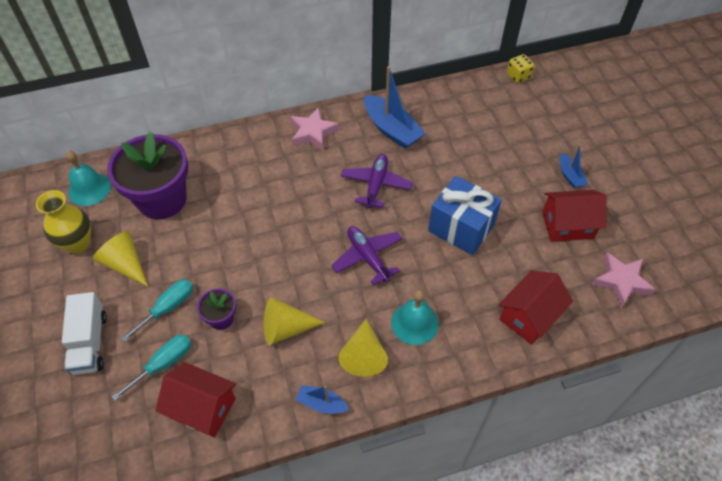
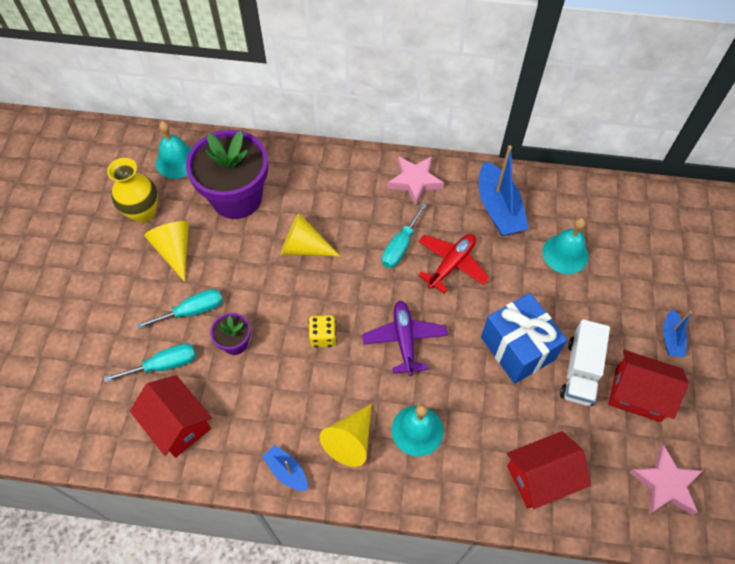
camera: 25 degrees right, 5 degrees up
(90, 342) = (111, 315): white truck -> white truck (580, 371)
(286, 328) = (289, 379): yellow cone -> yellow cone (304, 247)
(326, 186) = (400, 246): none -> turquoise screwdriver
(376, 185) = (451, 264): purple plane -> red plane
(460, 144) = (565, 254): none -> turquoise bell
(518, 76) = (672, 198): yellow dice -> yellow dice (323, 336)

